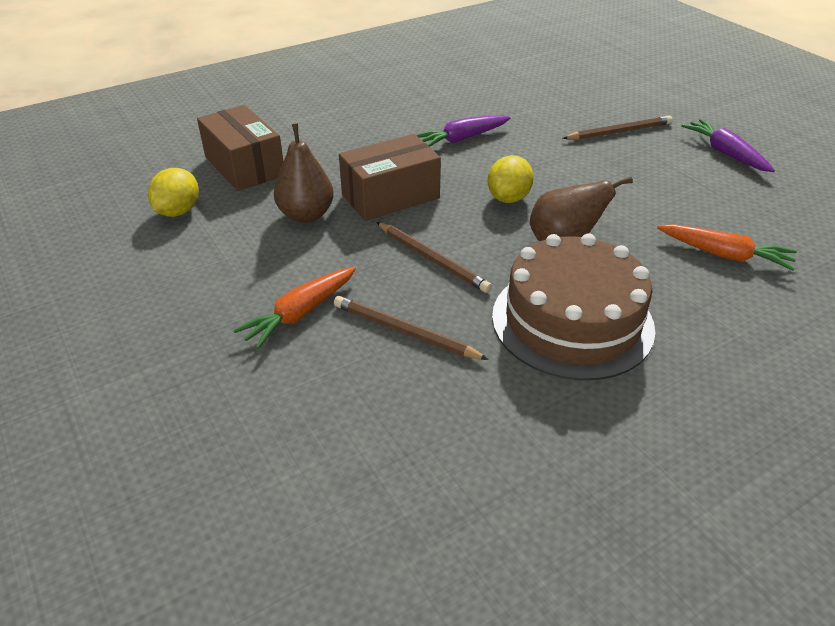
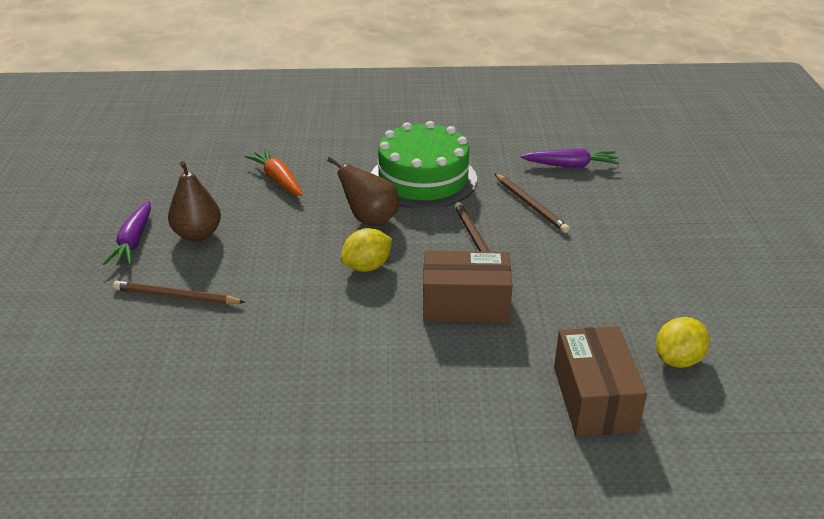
camera: 150 degrees left, 5 degrees down
(300, 313) = (594, 236): orange carrot -> none
(306, 215) = (554, 312): brown pear -> brown pear (197, 235)
(462, 139) = (334, 348): purple carrot -> purple carrot (570, 165)
(572, 321) = (423, 179): brown cake -> green cake

